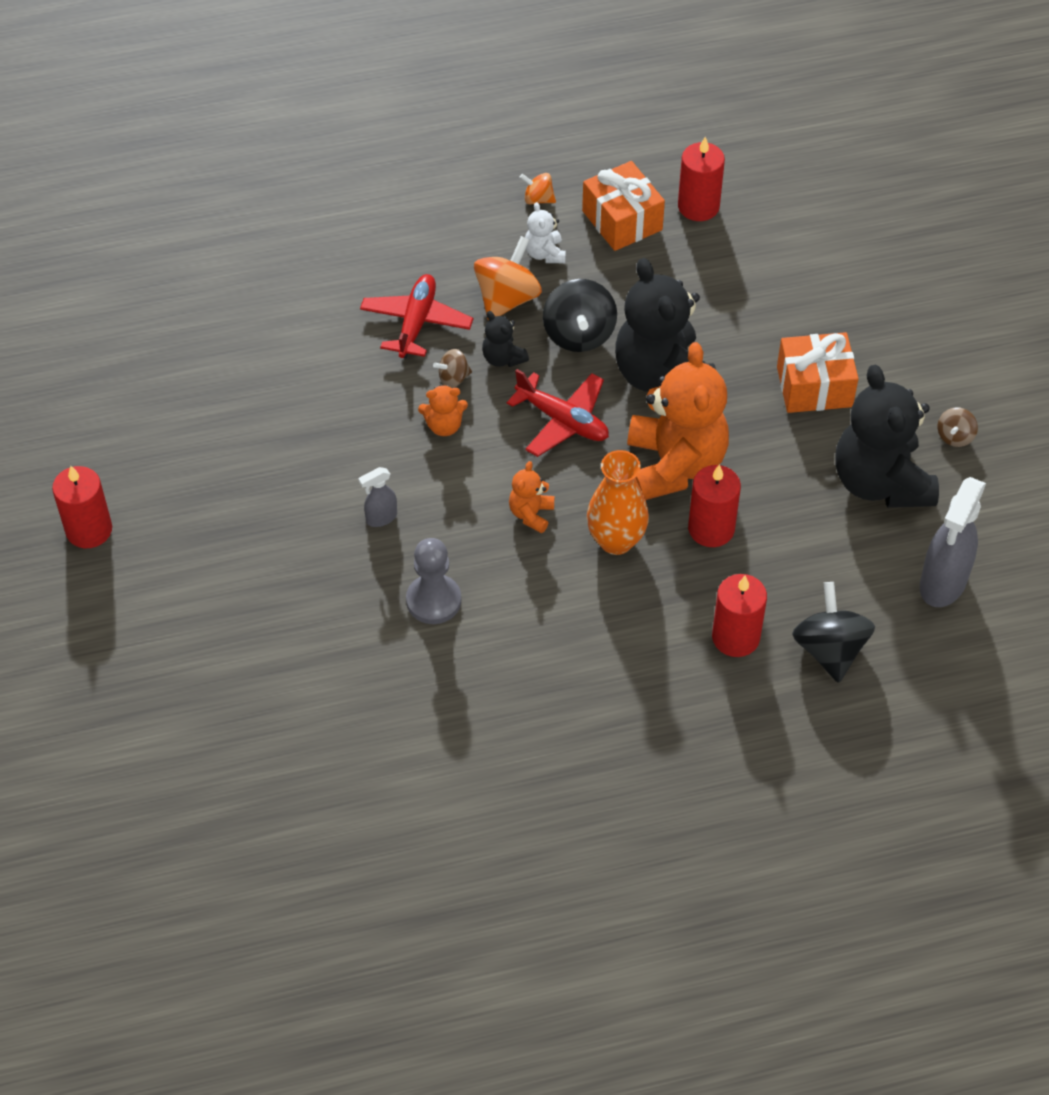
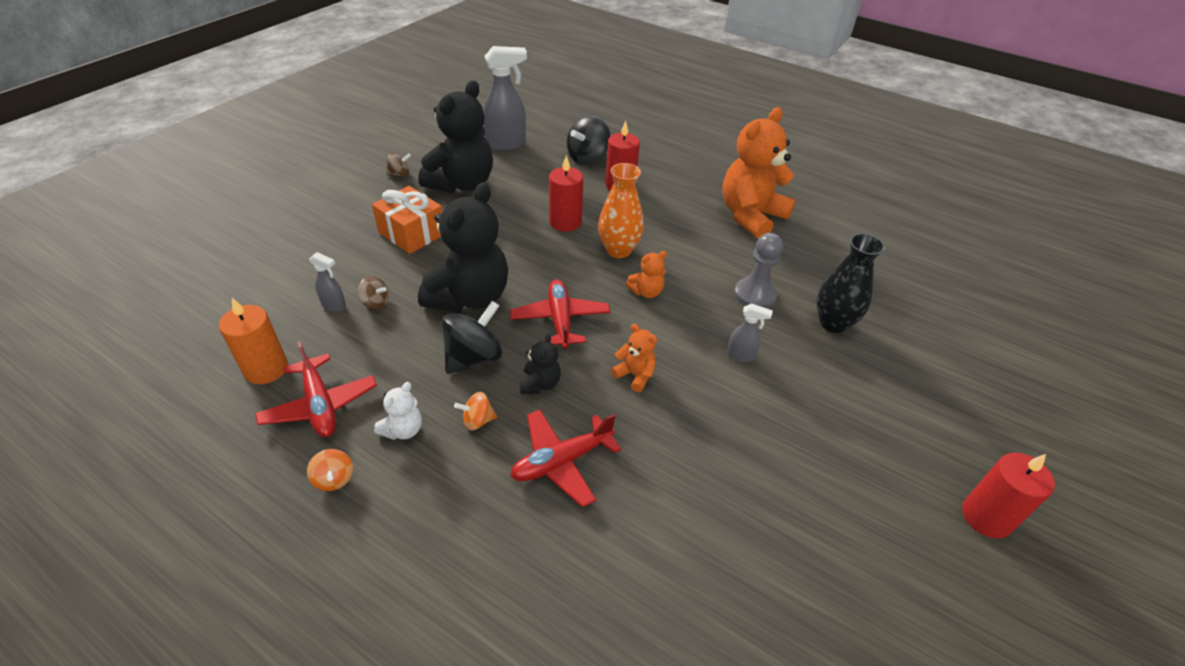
camera: 135 degrees left, 10 degrees down
(333, 630) = (833, 323): none -> black vase
(453, 378) = (589, 399): brown spinning top -> brown spinning top (376, 303)
(507, 299) = (477, 420): orange spinning top -> orange spinning top, size x0.52
(622, 220) = (320, 405): orange gift -> red plane
(674, 465) = (537, 256): orange teddy bear -> orange teddy bear (751, 216)
(698, 206) = (266, 369): red candle -> orange candle
(744, 278) = (334, 306): none -> grey spray bottle

